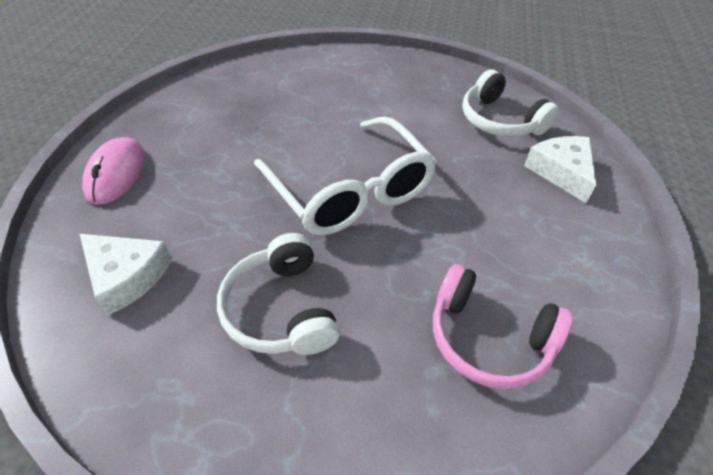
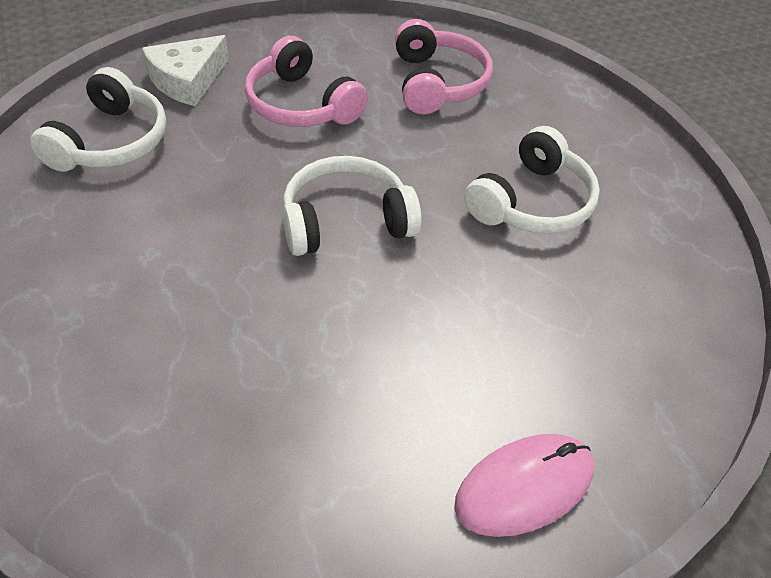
camera: 125 degrees left, 0 degrees up
(127, 276) = (622, 337): white cheese -> none
(350, 191) = (346, 221): white glasses -> white headphones
(499, 221) = (301, 105): none -> pink headphones

